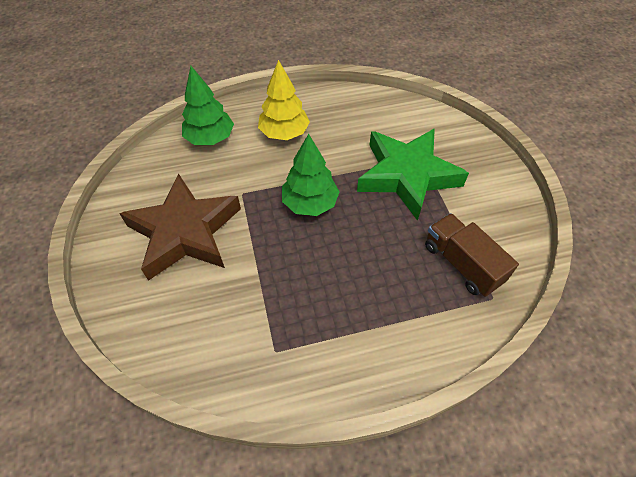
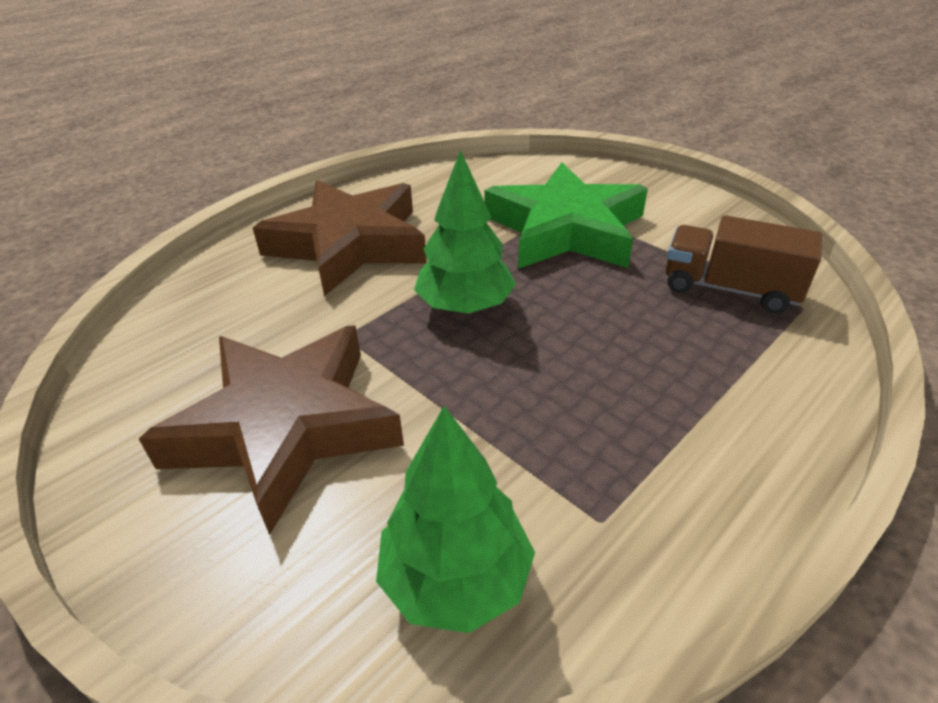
camera: 30 degrees left, 15 degrees down
(210, 138) = (230, 290): green tree -> green tree (456, 578)
(284, 133) = (349, 244): yellow tree -> brown star

